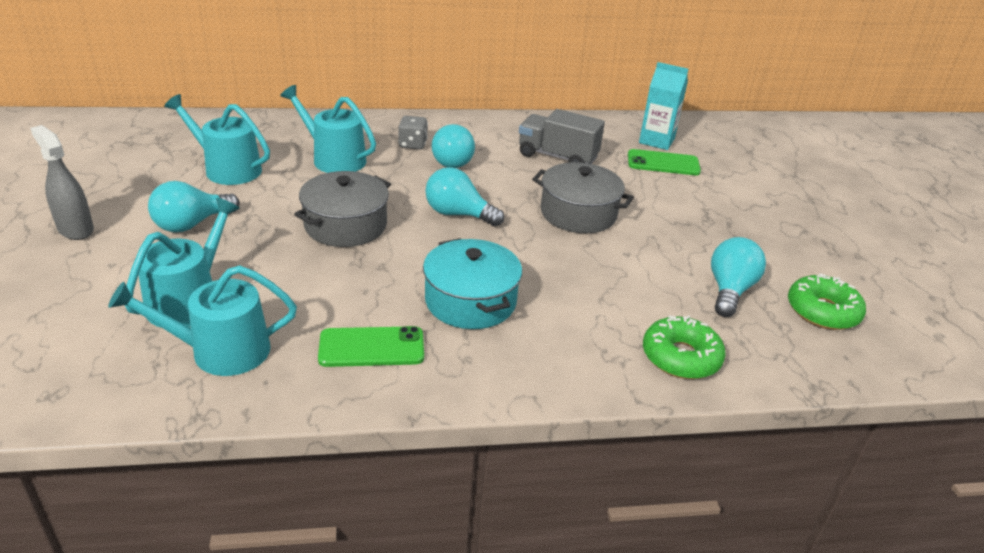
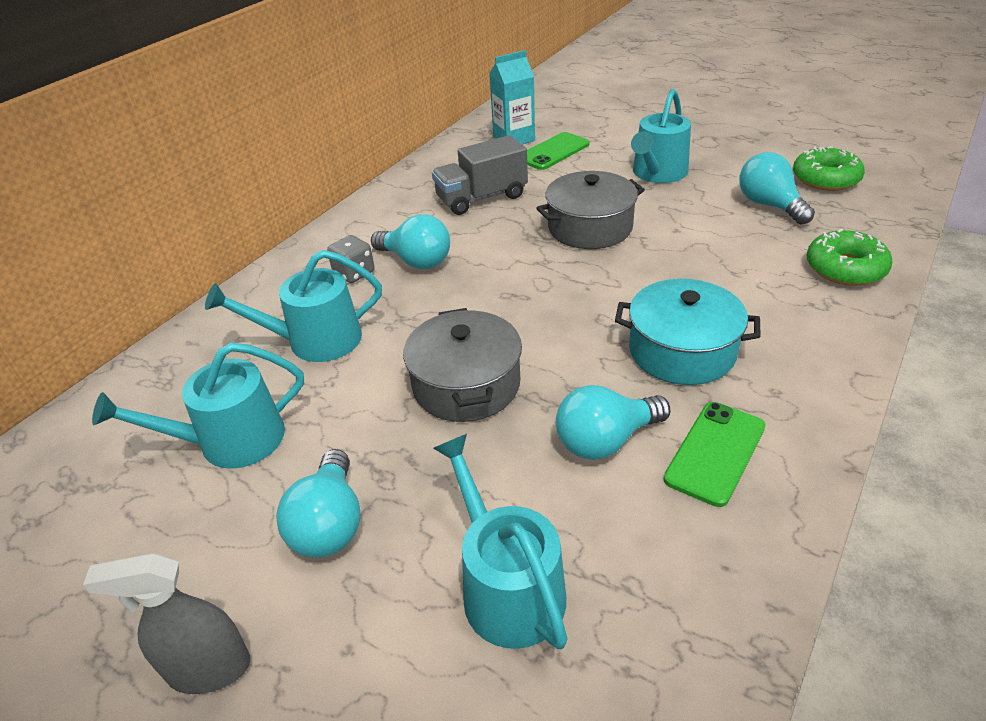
camera: 45 degrees left, 5 degrees up
(221, 351) = (640, 590): turquoise watering can -> turquoise watering can (657, 173)
(458, 214) = (522, 297): turquoise light bulb -> turquoise light bulb (605, 440)

